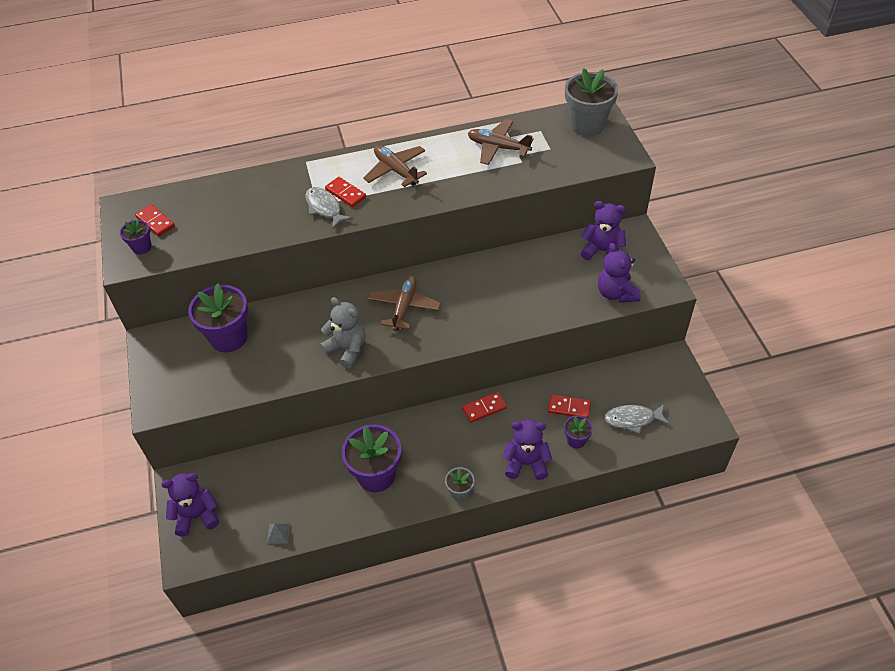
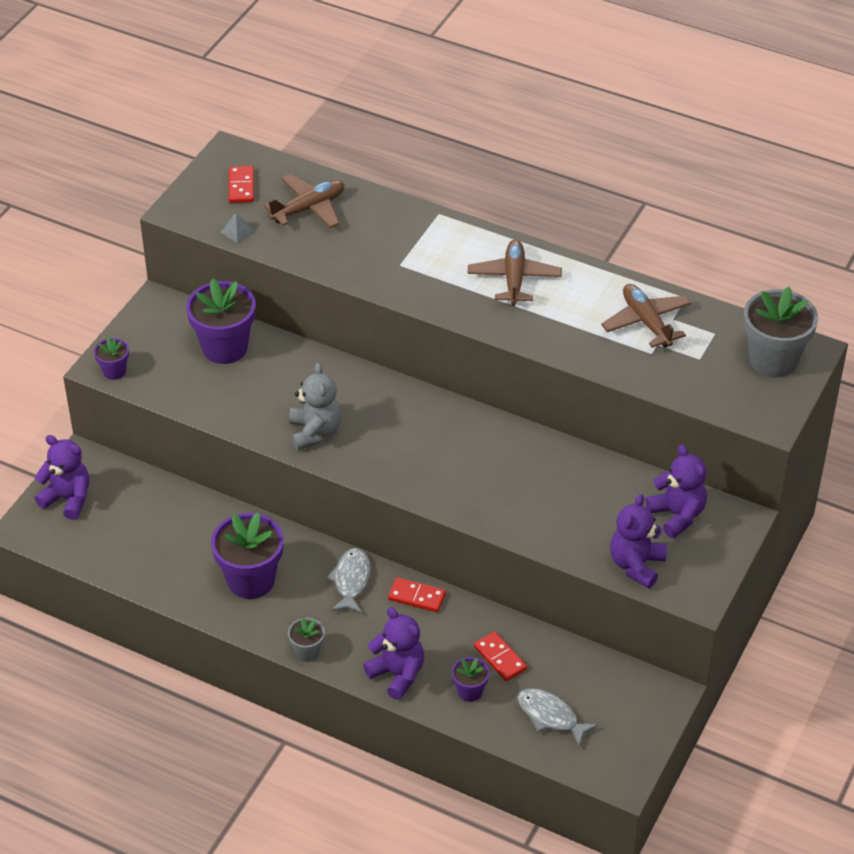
camera: 40 degrees right, 5 degrees down
(142, 247) = (205, 204): purple flower pot -> purple flower pot (114, 371)
(278, 533) = (117, 565): grey pyramid -> grey pyramid (237, 231)
(324, 208) = (403, 272): grey fish -> grey fish (351, 581)
(345, 193) = (439, 271): red domino -> none
(404, 307) = (411, 430): brown plane -> brown plane (308, 208)

